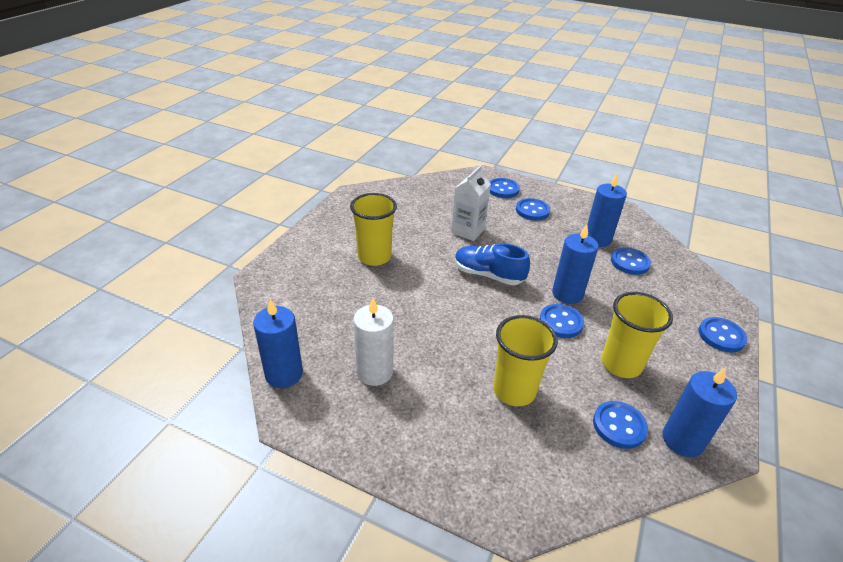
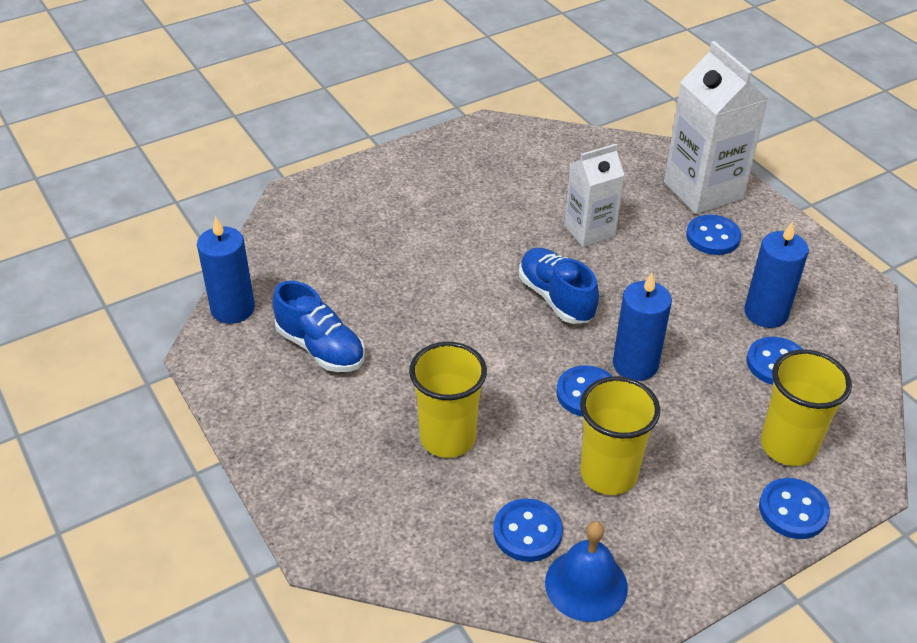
camera: 35 degrees right, 5 degrees up
(374, 257) = (438, 219): yellow cup -> yellow cup (788, 446)
(374, 372) = (320, 348): white candle -> blue shoe
(503, 189) = (703, 190): blue button -> white carton
(682, 440) = (586, 584): blue candle -> blue bell

